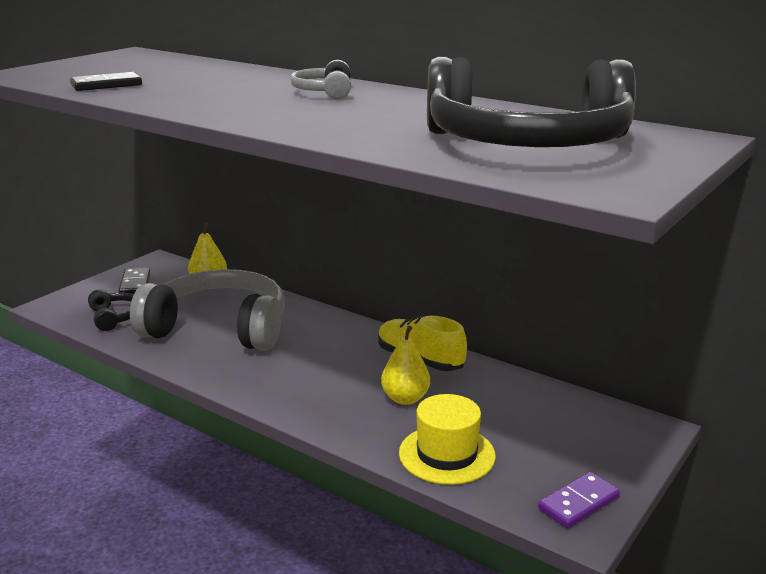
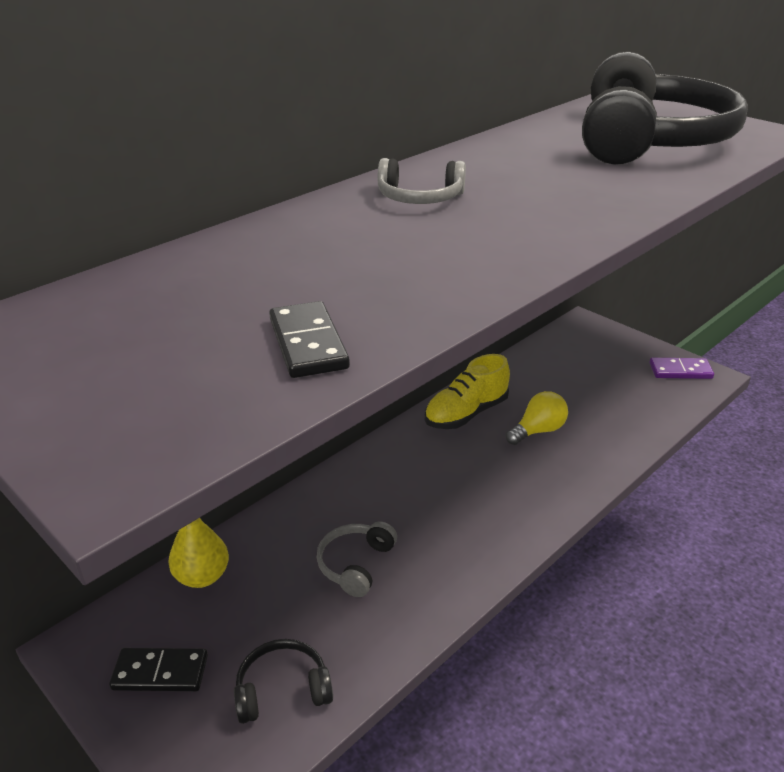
camera: 80 degrees left, 10 degrees up
(218, 328) = (356, 564): grey headphones -> grey headphones, size x0.43
(405, 398) = (538, 431): yellow pear -> yellow light bulb
(447, 454) = (627, 419): yellow hat -> none
(578, 503) = (680, 371): purple domino -> purple domino turned 60 degrees counterclockwise

